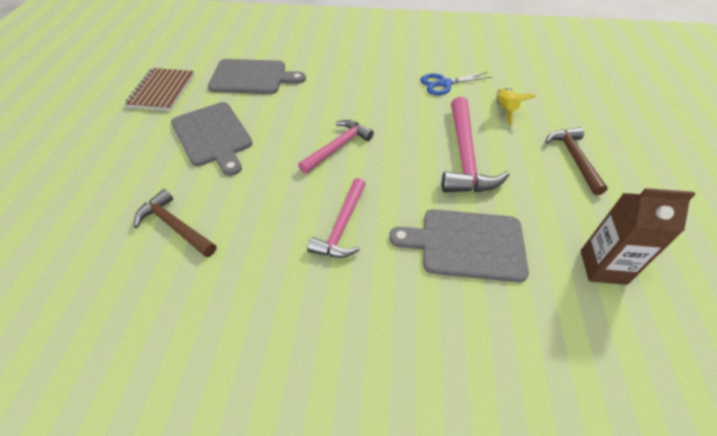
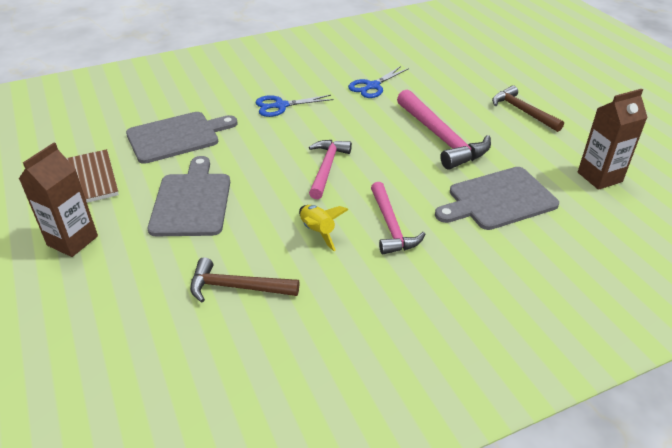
camera: 30 degrees left, 10 degrees down
(111, 135) = (72, 241): none -> brown carton
(213, 136) = (192, 201): grey cutting board -> grey cutting board turned 120 degrees counterclockwise
(351, 77) = (280, 106): none -> blue scissors
(505, 110) = (441, 92): yellow rocket -> yellow rocket (318, 232)

